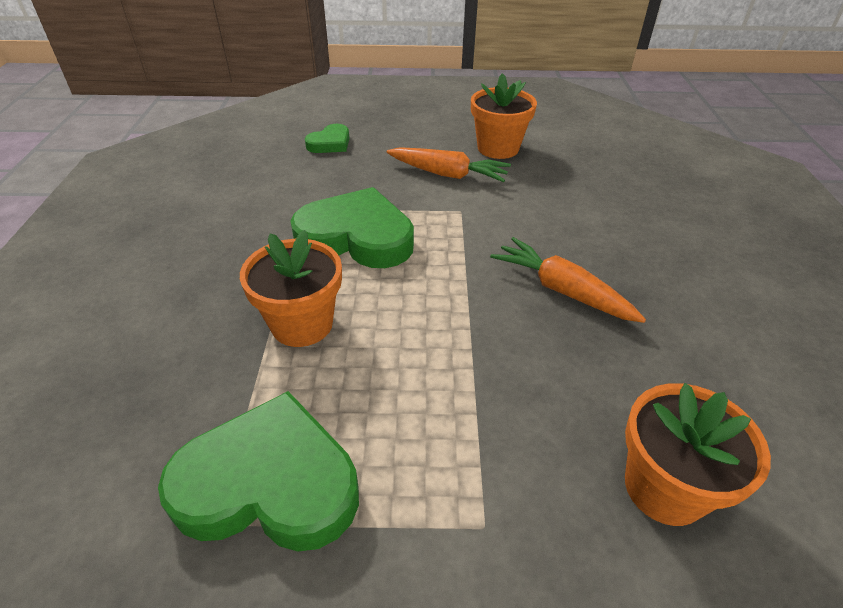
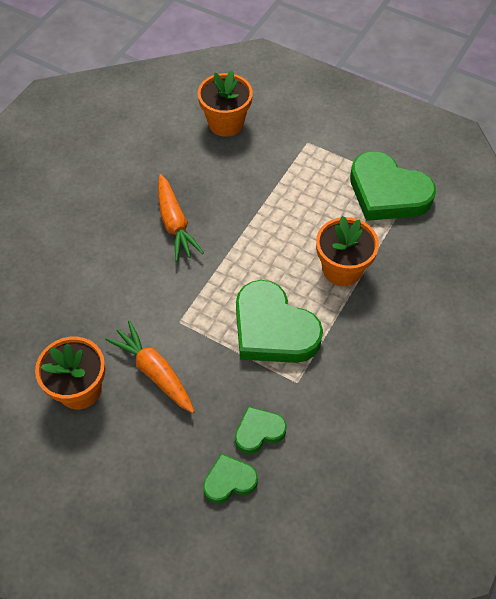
camera: 150 degrees left, 15 degrees up
(323, 171) = (259, 431): none -> green heart

